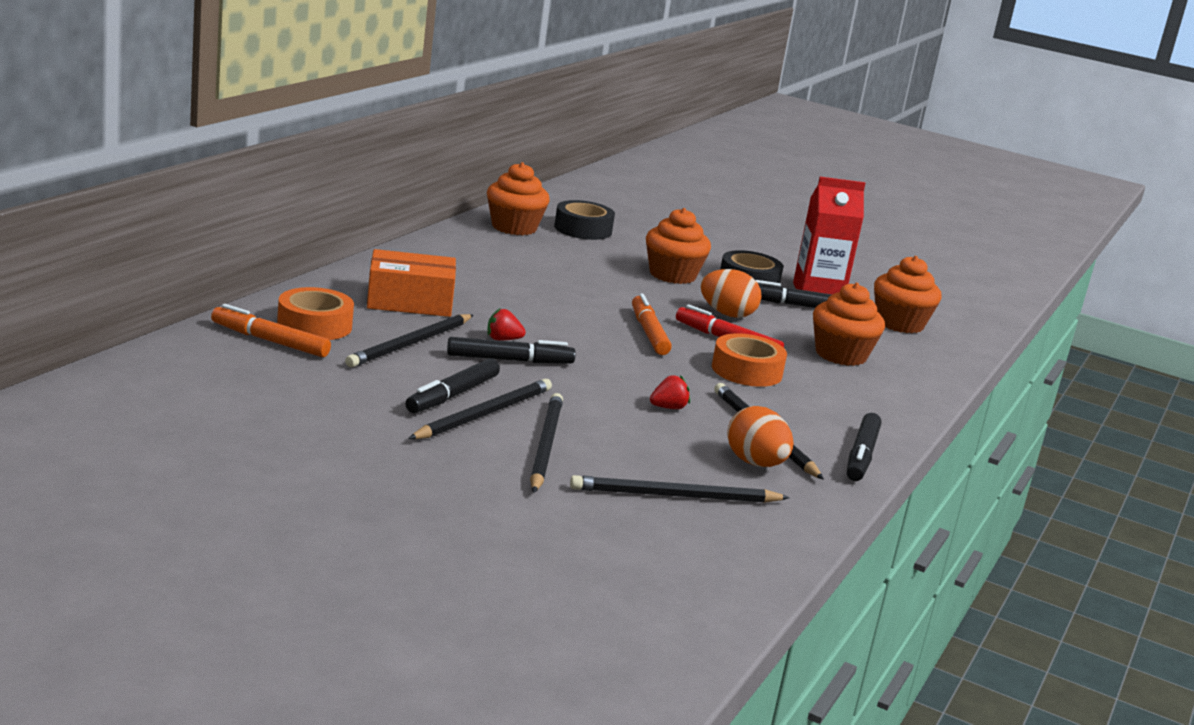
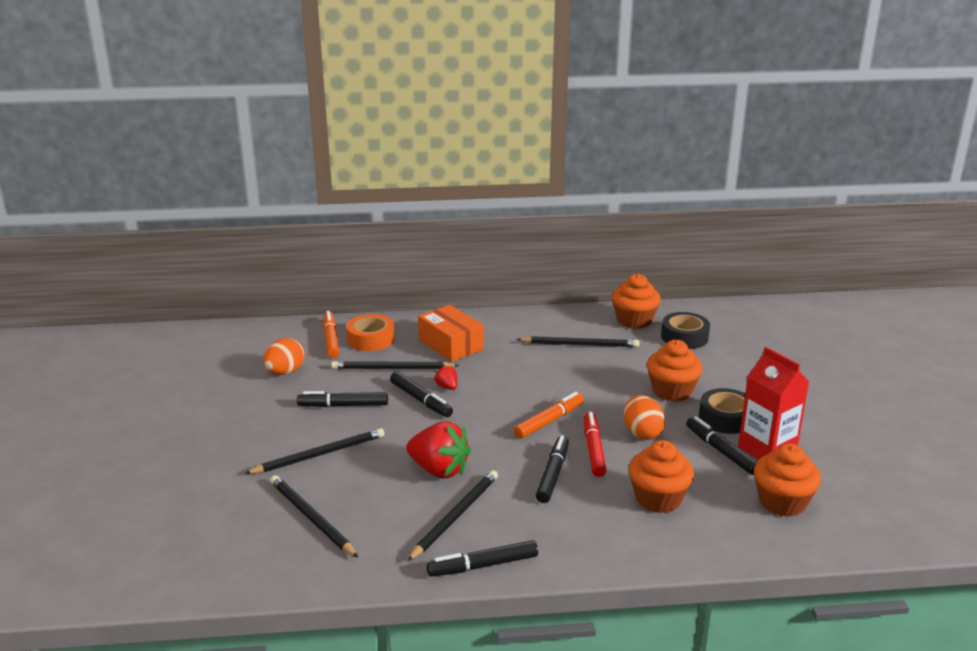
camera: 60 degrees right, 5 degrees up
(484, 414) = (333, 423): black pencil -> black pencil (580, 345)
(668, 408) = (439, 470): red strawberry -> red strawberry, size x2.13
(746, 371) = (553, 474): orange tape -> black marker
(755, 463) = (403, 529): orange egg -> orange egg (285, 372)

